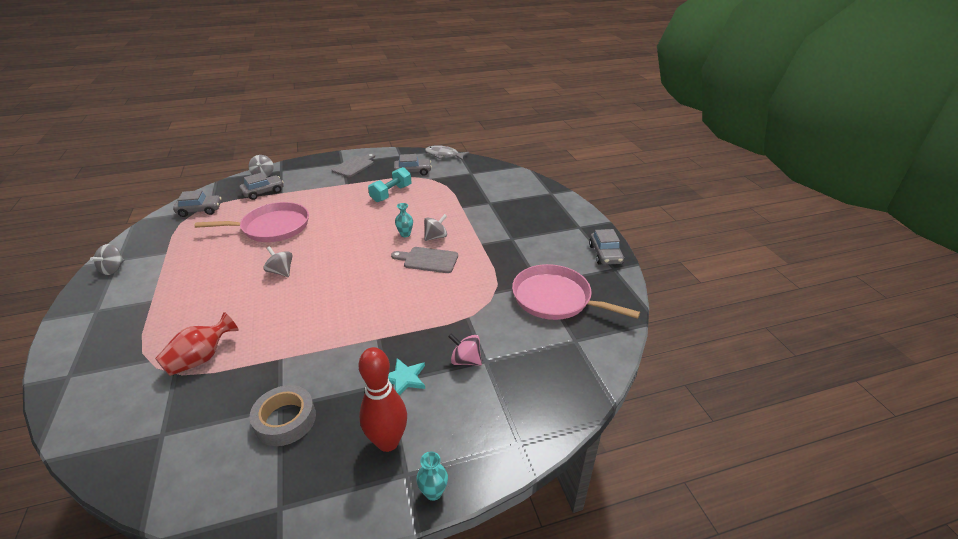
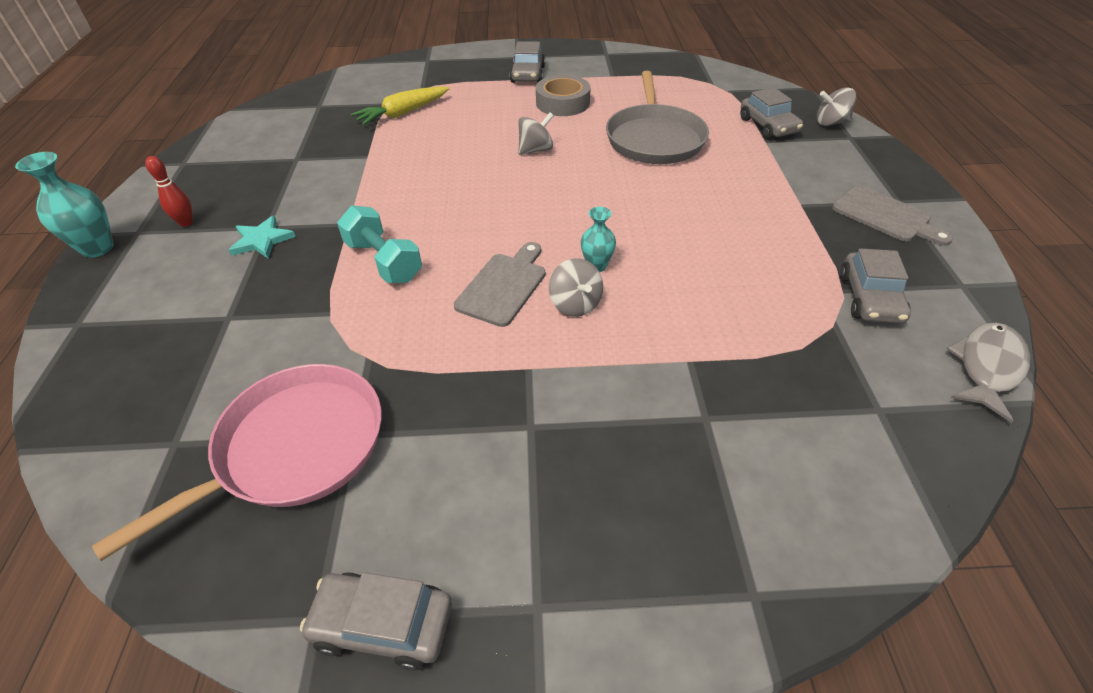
camera: 105 degrees right, 10 degrees up
(113, 269) = (588, 54): grey spinning top -> none
(200, 210) = (713, 85): grey car -> grey car (528, 74)
(201, 358) = (403, 113): red vase -> yellow carrot
(272, 227) = (654, 138): pink pan -> grey pan
(285, 420) = (276, 162): grey tape -> grey tape (562, 103)
(388, 442) = (186, 223): red bowling pin -> red bowling pin, size x0.51
(391, 193) = (759, 258): turquoise dumbbell -> turquoise dumbbell (384, 261)
(433, 492) = (97, 248): turquoise vase -> turquoise vase, size x1.61
(465, 360) = (245, 297): pink spinning top -> none

